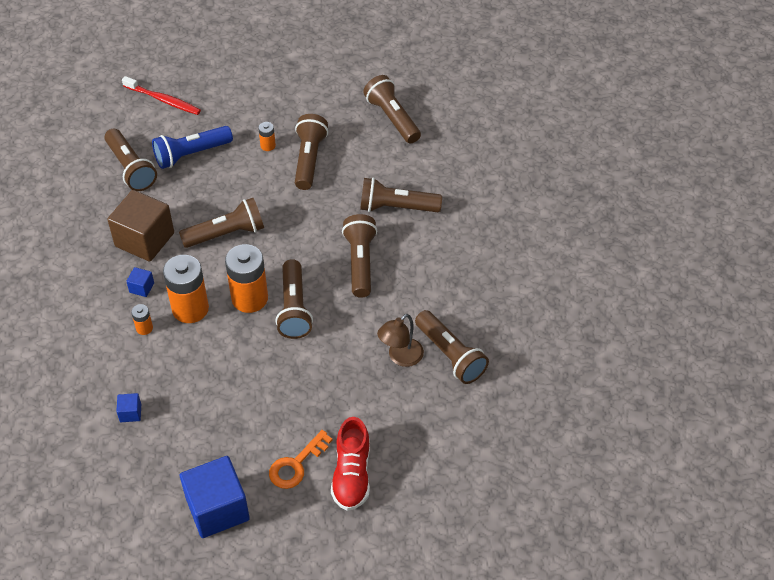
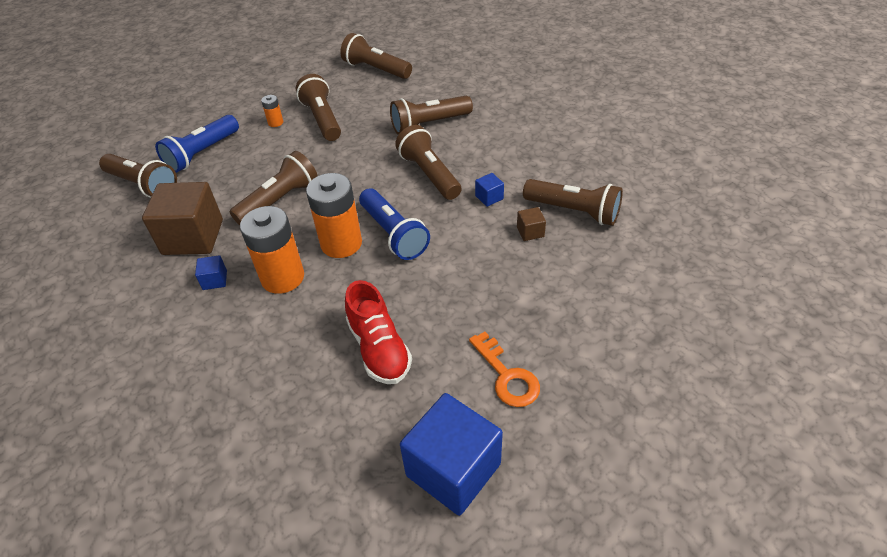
camera: 25 degrees left, 5 degrees down
(130, 413) = (275, 411): blue cube -> blue cube (489, 197)
(144, 328) = (240, 316): orange battery -> none
(163, 100) = (148, 124): red toothbrush -> none
(294, 308) = (394, 234): brown flashlight -> blue flashlight
(296, 464) = (507, 376): orange key -> orange key turned 45 degrees counterclockwise
(351, 475) = (573, 358): red shoe -> red shoe (379, 348)
(400, 357) = (530, 232): brown lamp -> brown cube

